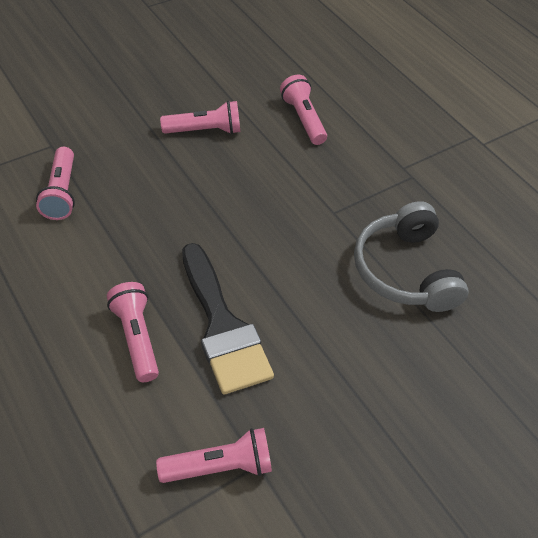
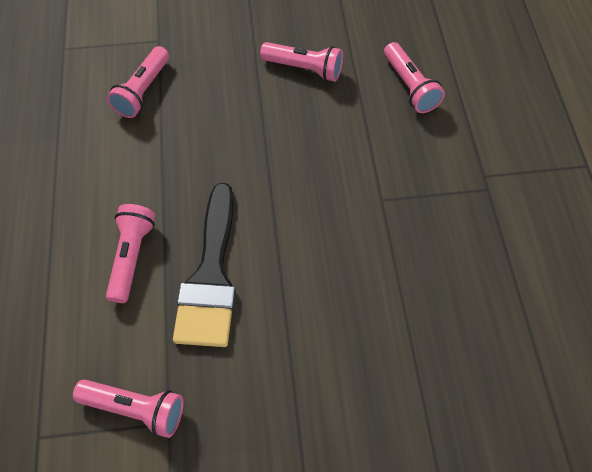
camera: 30 degrees right, 10 degrees up
(303, 119) = (409, 87): pink flashlight -> pink flashlight turned 150 degrees clockwise
(404, 271) = (418, 289): grey headphones -> none

